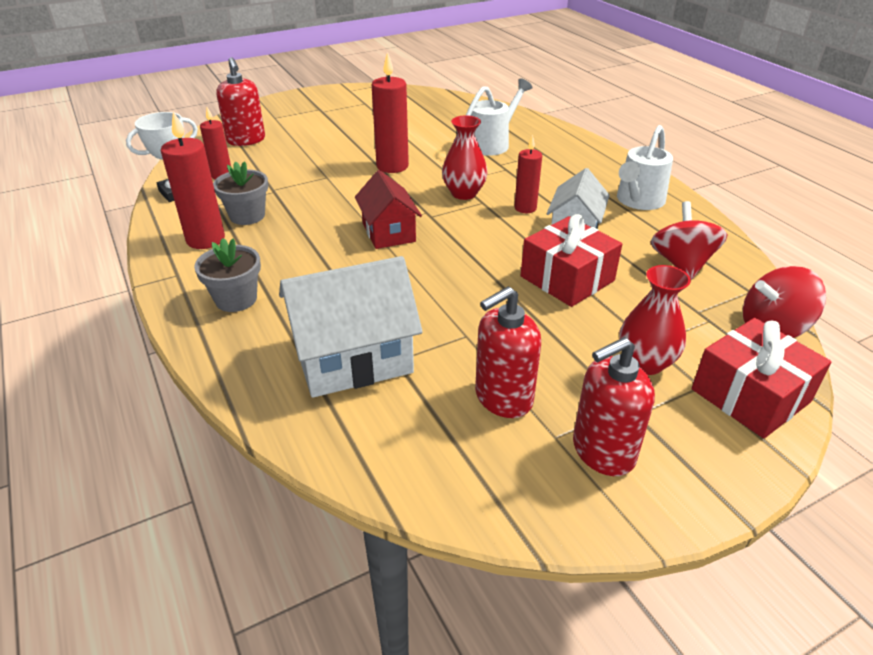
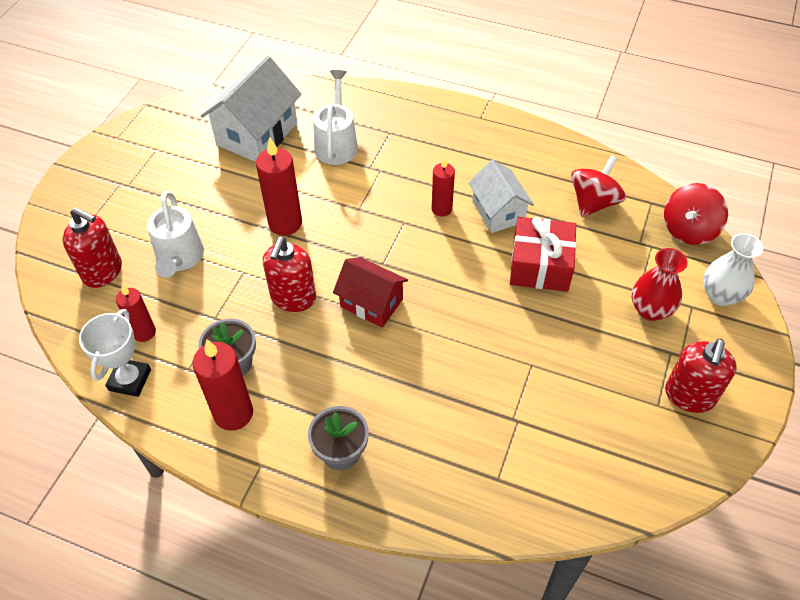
camera: 40 degrees left, 15 degrees up
(353, 359) = (486, 439): white house -> white house (257, 134)
(464, 193) = (379, 221): red vase -> none
(503, 398) = (604, 399): red soap dispenser -> red soap dispenser (293, 298)
(638, 201) = (510, 151): white watering can -> white watering can (179, 259)
(681, 264) = (593, 202): red spinning top -> red spinning top turned 75 degrees clockwise
(750, 395) = (720, 295): red gift -> white vase

